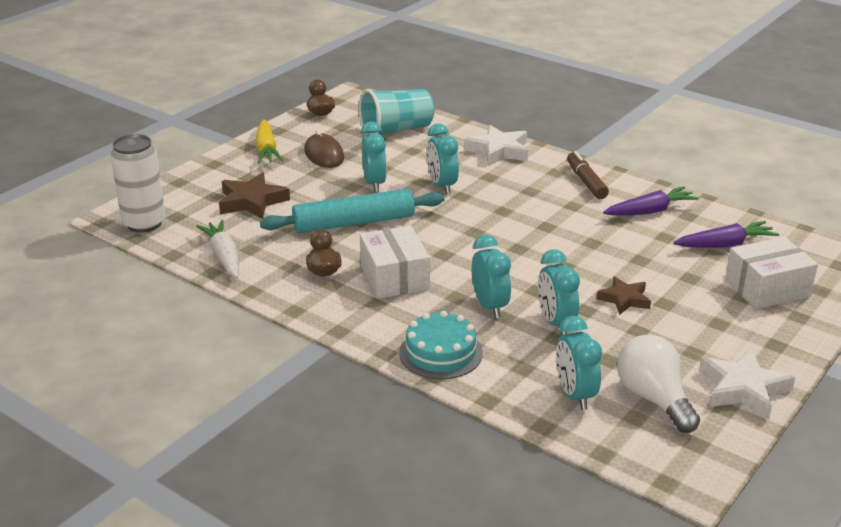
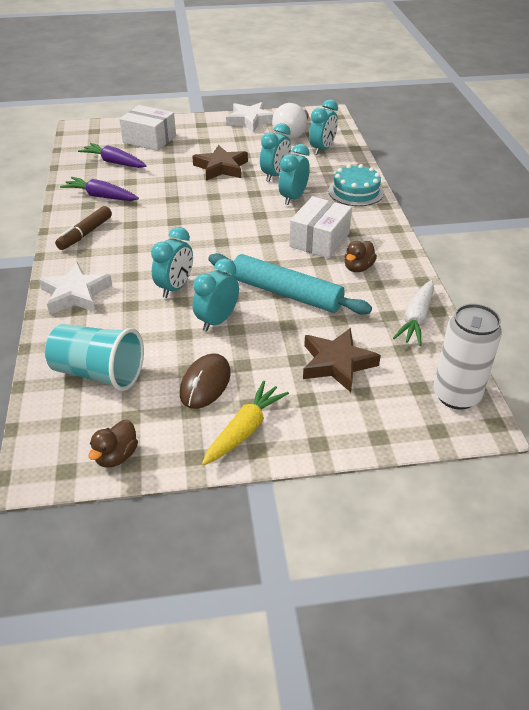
camera: 135 degrees left, 10 degrees up
(624, 299) = (221, 167): brown star -> brown star, size x1.54

